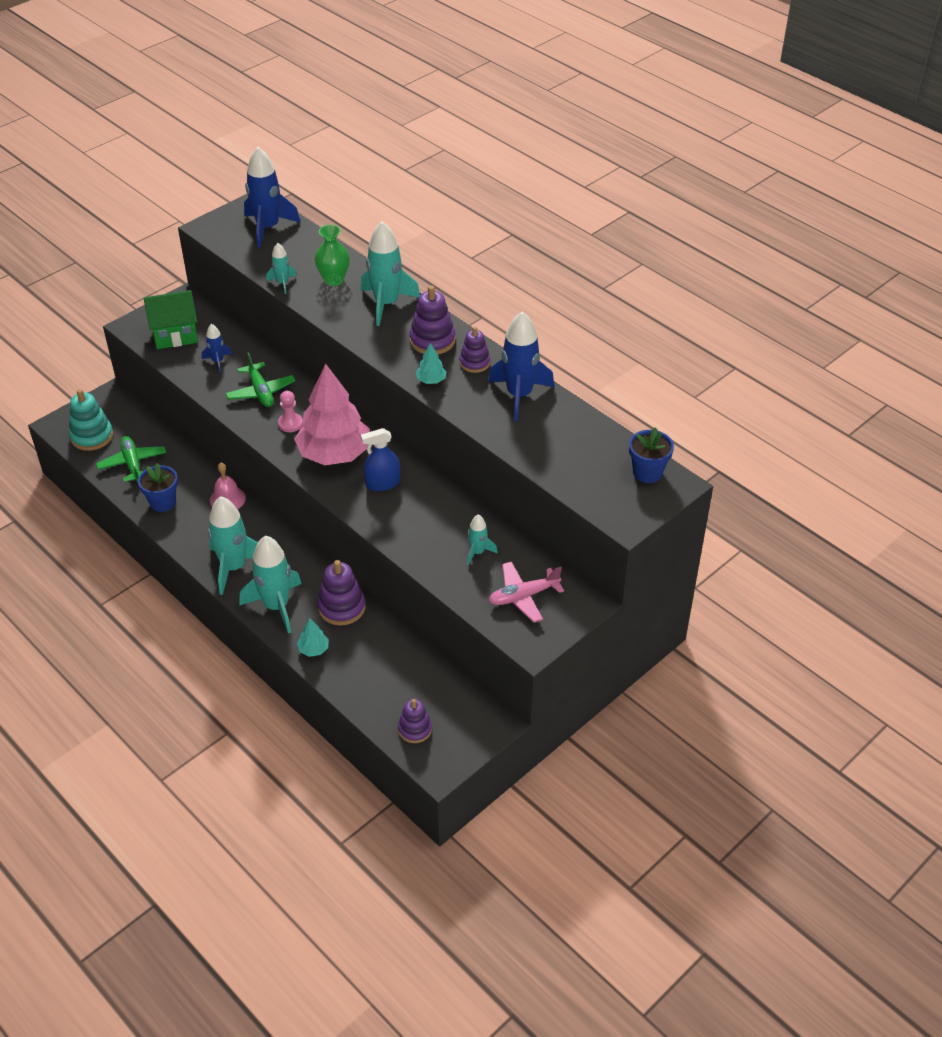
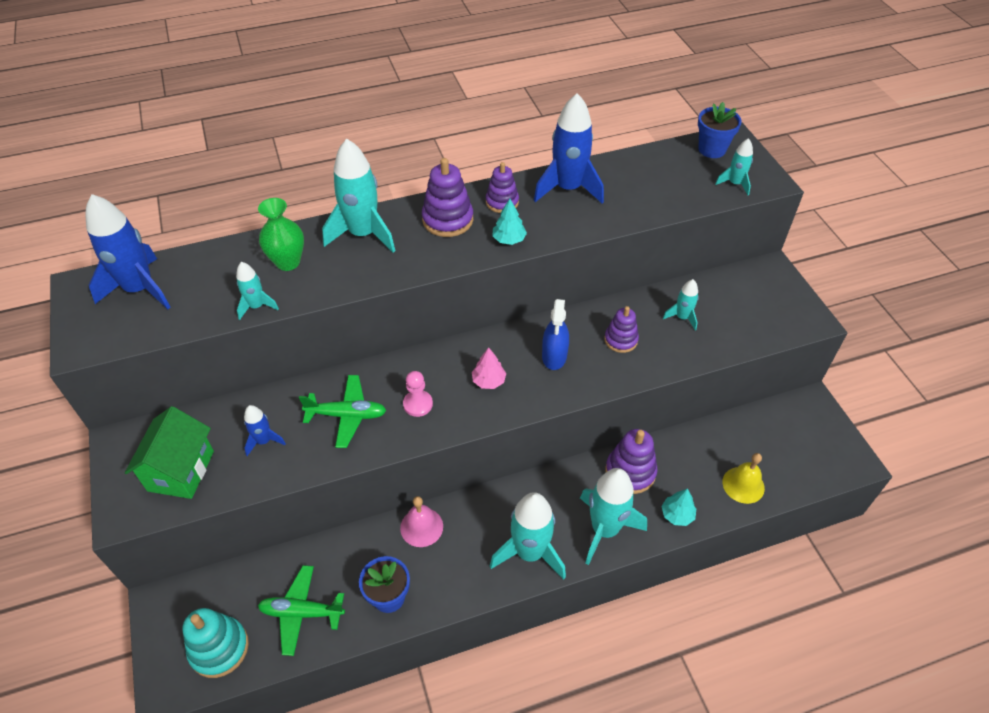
camera: 65 degrees left, 5 degrees up
(334, 454) = (488, 381): pink tree -> pink tree, size x0.40
(368, 688) = (743, 485): none -> yellow bell
(415, 729) = (804, 464): purple stacking toy -> purple stacking toy (621, 340)
(523, 596) = (750, 306): pink plane -> none
(604, 499) = (734, 184): none -> turquoise rocket

